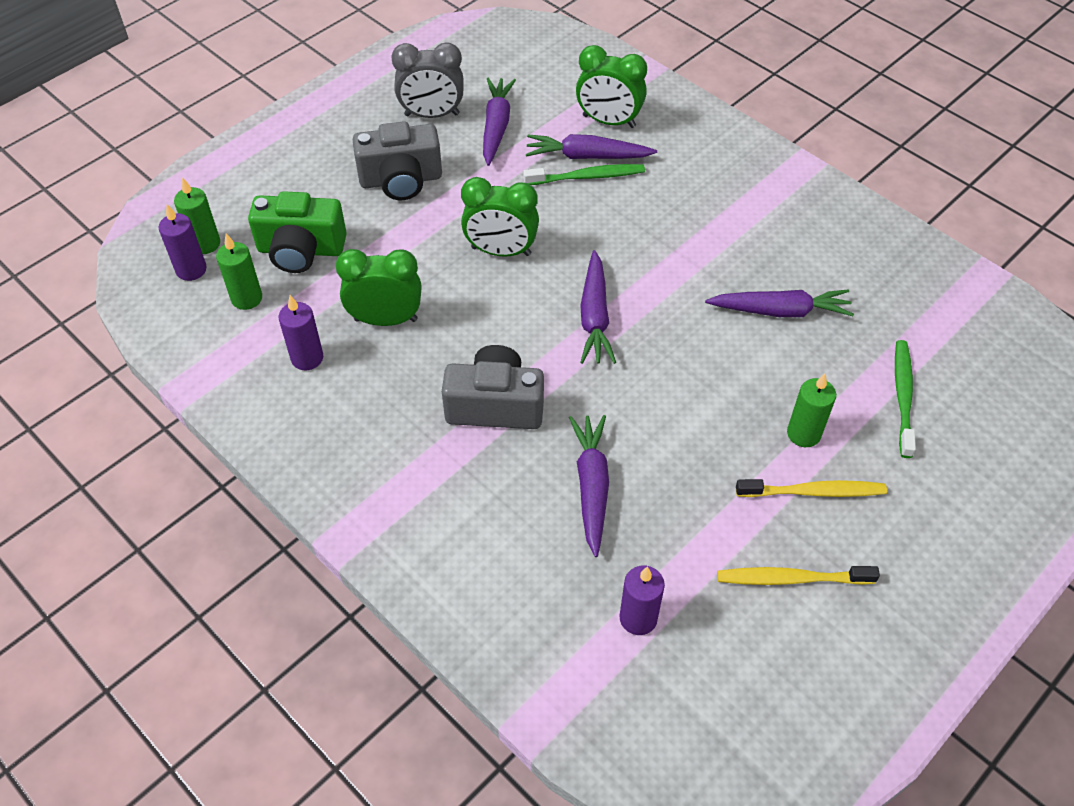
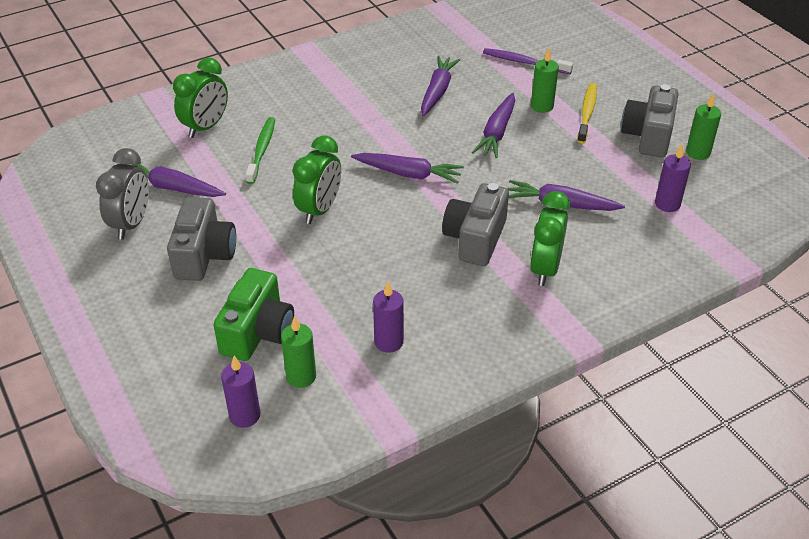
camera: 75 degrees left, 10 degrees down
(205, 244) = (214, 402): green candle -> green candle (698, 153)
(386, 319) = (365, 287): green clock -> green clock (545, 269)
(587, 156) = (239, 146): purple carrot -> purple carrot (497, 133)
(792, 579) = (648, 136): yellow toothbrush -> grey camera
(903, 397) = (525, 63): green toothbrush -> purple toothbrush

